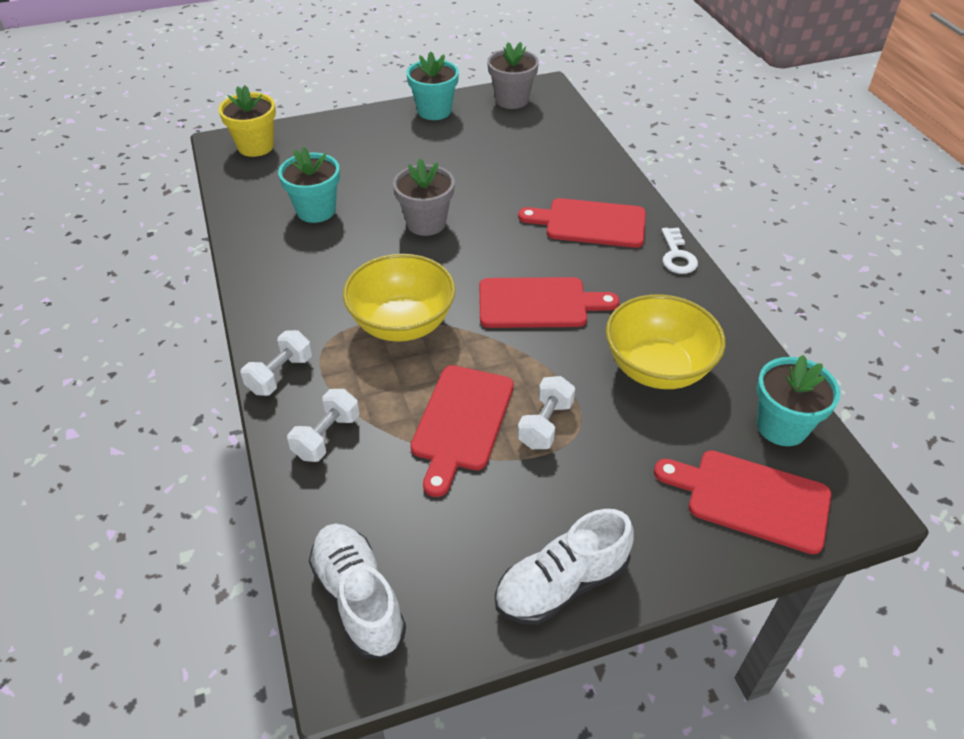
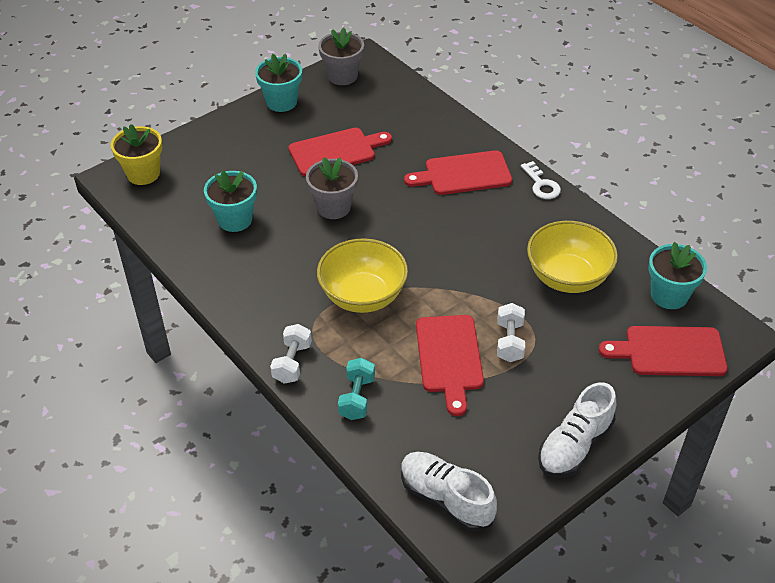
camera: 20 degrees left, 0 degrees up
(327, 436) = (357, 398): white dumbbell -> turquoise dumbbell
(538, 303) = (457, 251): red cutting board -> red cutting board (335, 151)

